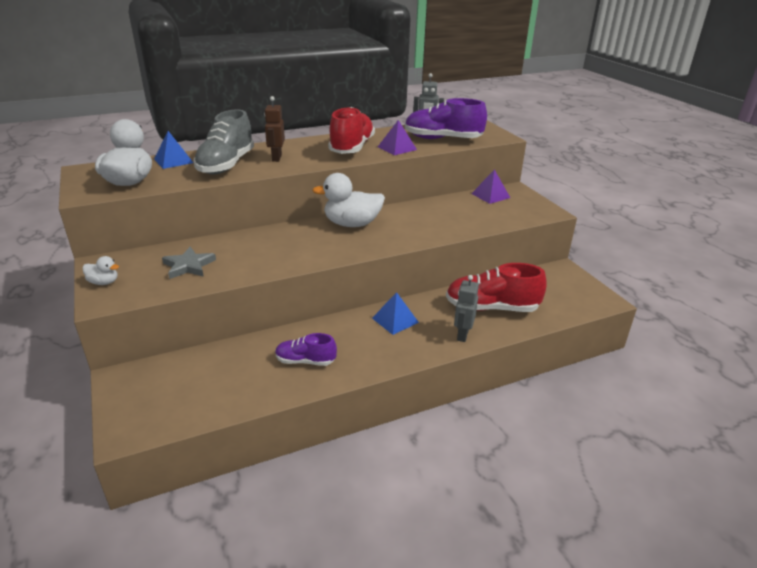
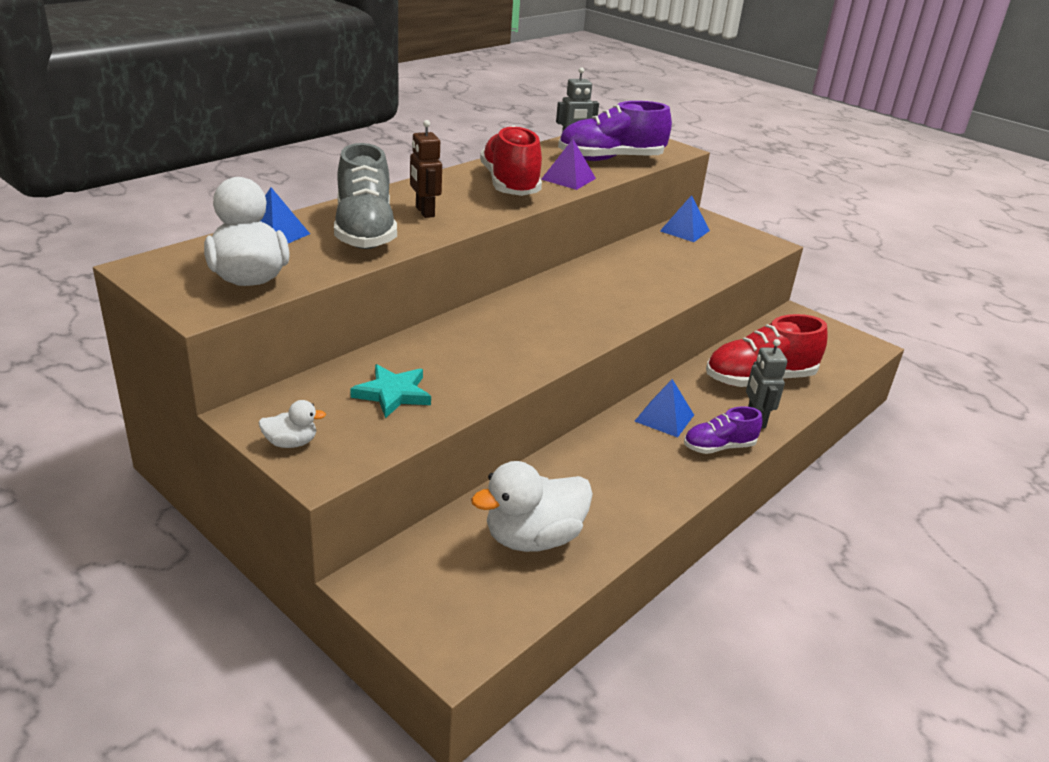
camera: 25 degrees left, 0 degrees up
(188, 266) = (393, 394): grey star -> turquoise star
(305, 361) = (603, 496): purple shoe -> purple shoe (718, 447)
(352, 224) = (554, 295): white duck -> white duck (533, 538)
(490, 195) = (684, 230): purple pyramid -> blue pyramid

